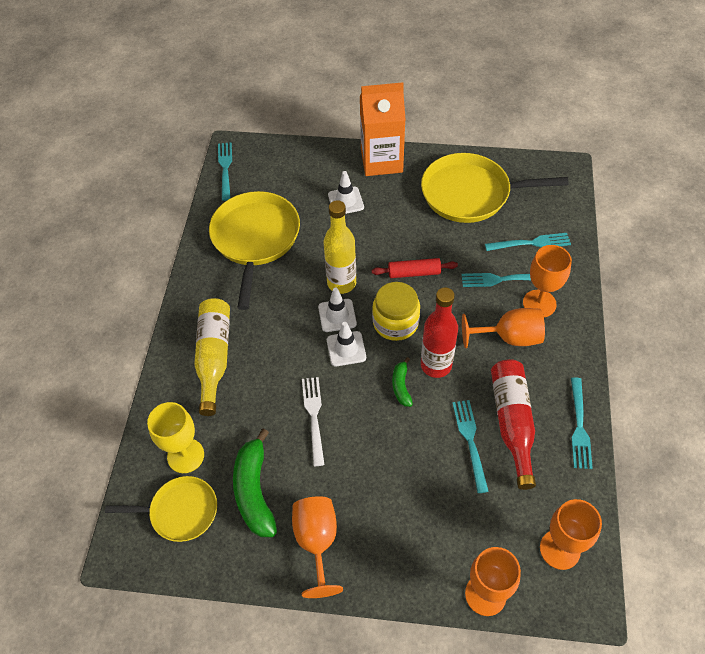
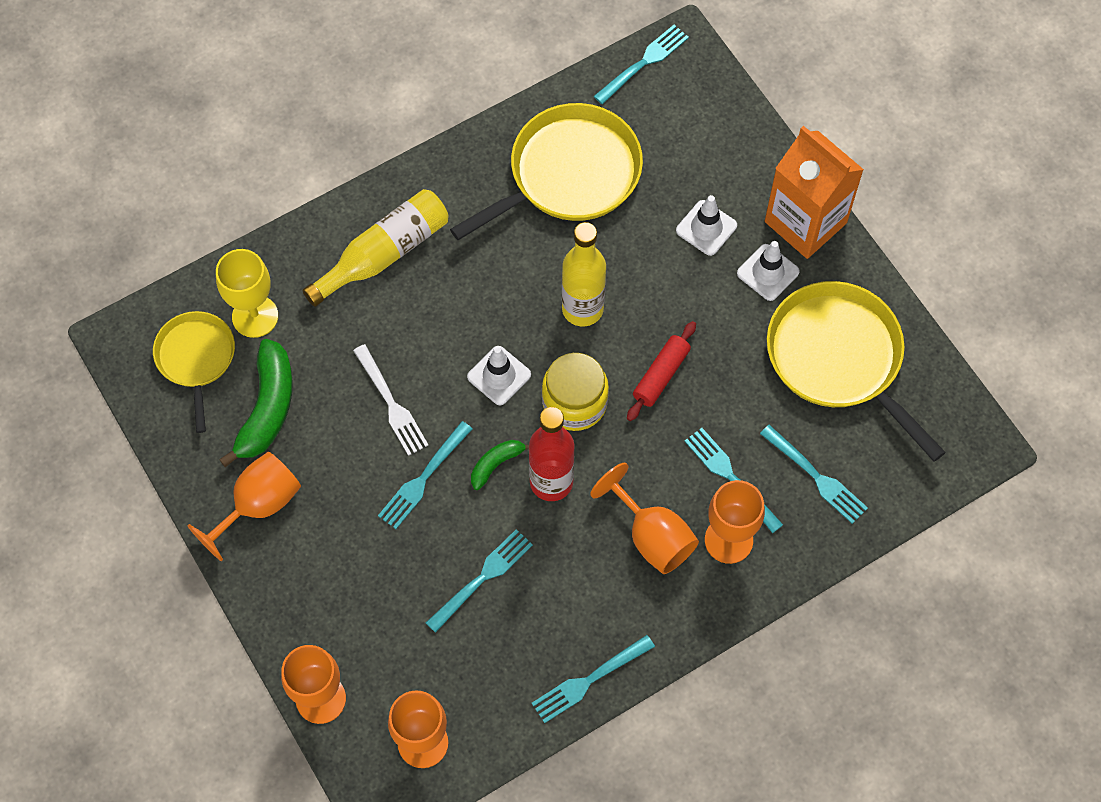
camera: 50 degrees right, 10 degrees up
(180, 511) = (196, 358): yellow pan -> yellow pan turned 150 degrees counterclockwise
(254, 491) = (267, 408): green banana -> green banana turned 150 degrees clockwise
(314, 417) = (391, 403): white fork -> white fork turned 105 degrees clockwise
(337, 315) = (535, 336): white traffic cone -> white traffic cone (768, 272)
(378, 431) = (423, 478): none -> turquoise fork
(414, 273) = (661, 375): red rolling pin -> red rolling pin turned 75 degrees clockwise
(512, 423) = (539, 607): red bottle -> none

